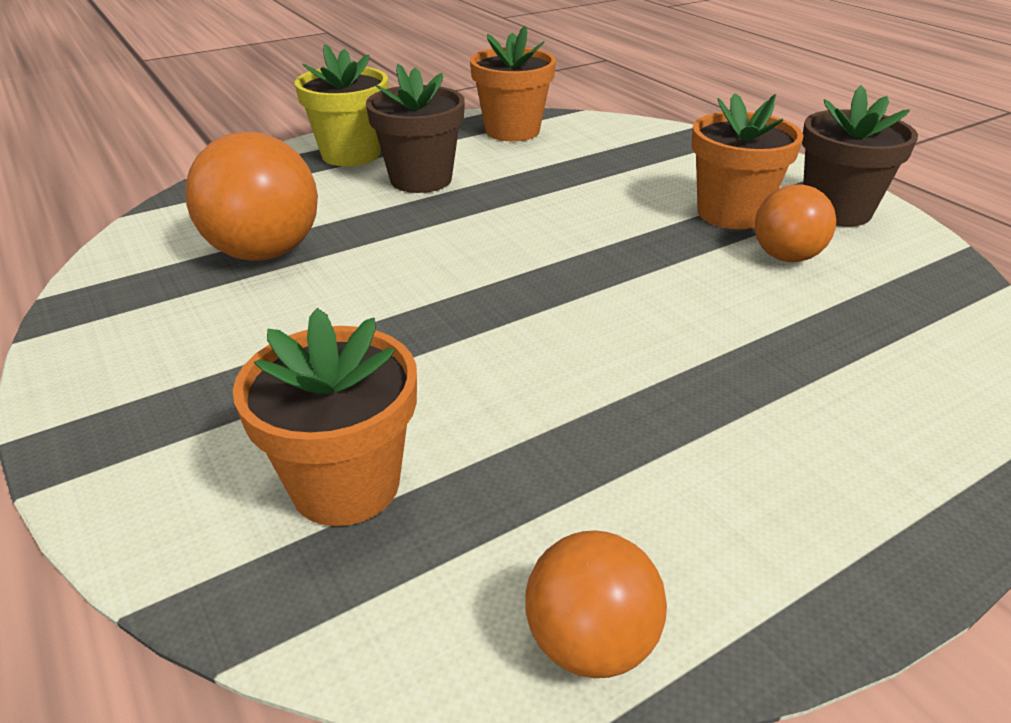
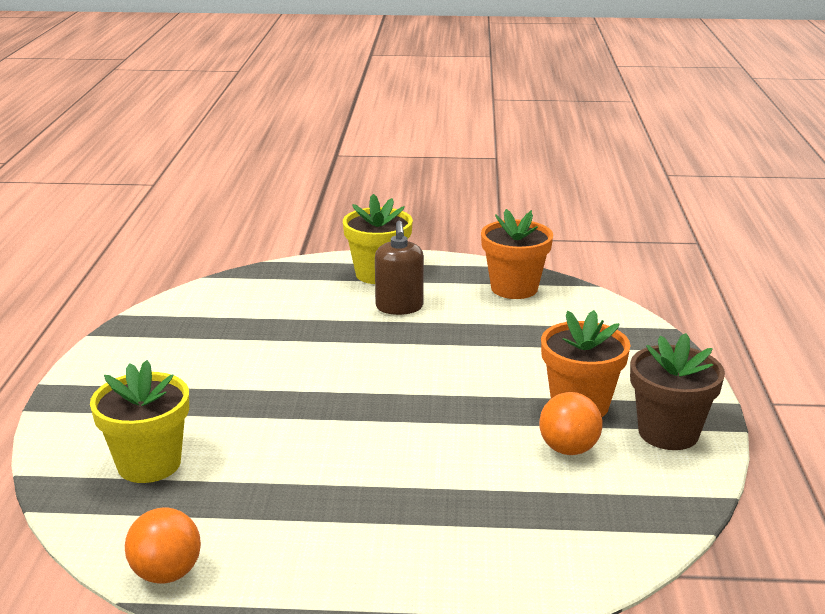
camera: 35 degrees right, 10 degrees down
(265, 252) = (250, 326): orange ball -> none
(345, 484) = (149, 464): orange flower pot -> yellow flower pot
(421, 179) = (399, 307): brown flower pot -> brown soap dispenser

